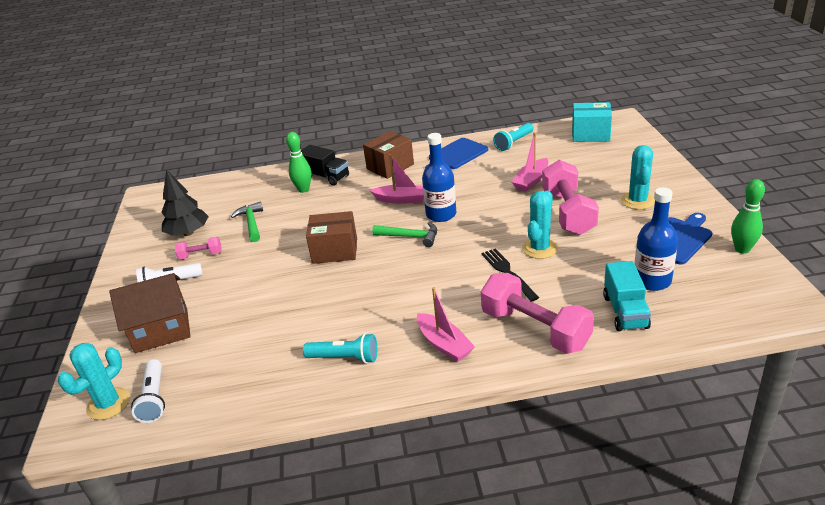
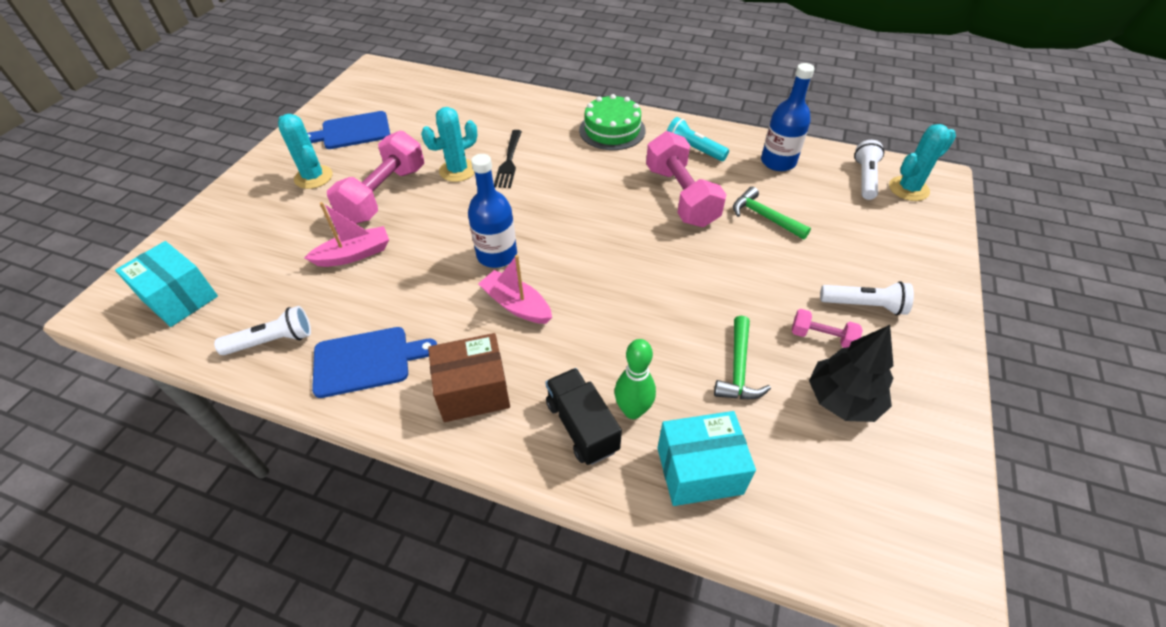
camera: 155 degrees left, 15 degrees up
(161, 330) = (866, 242): brown house -> none
(261, 185) = (699, 470): none -> turquoise box
(335, 251) = (647, 260): brown box -> none
(410, 237) = (555, 240): green hammer -> green hammer (764, 217)
(444, 344) = (612, 130): pink boat -> green cake
(514, 143) = (272, 341): turquoise flashlight -> white flashlight
(535, 329) = (540, 115): pink dumbbell -> pink dumbbell (681, 196)
(625, 312) = (470, 102): turquoise truck -> none
(637, 201) = (313, 177): turquoise cactus -> turquoise cactus turned 75 degrees counterclockwise
(652, 281) = (422, 112): blue bottle -> blue bottle (778, 162)
(742, 249) = (330, 106): green bowling pin -> none

